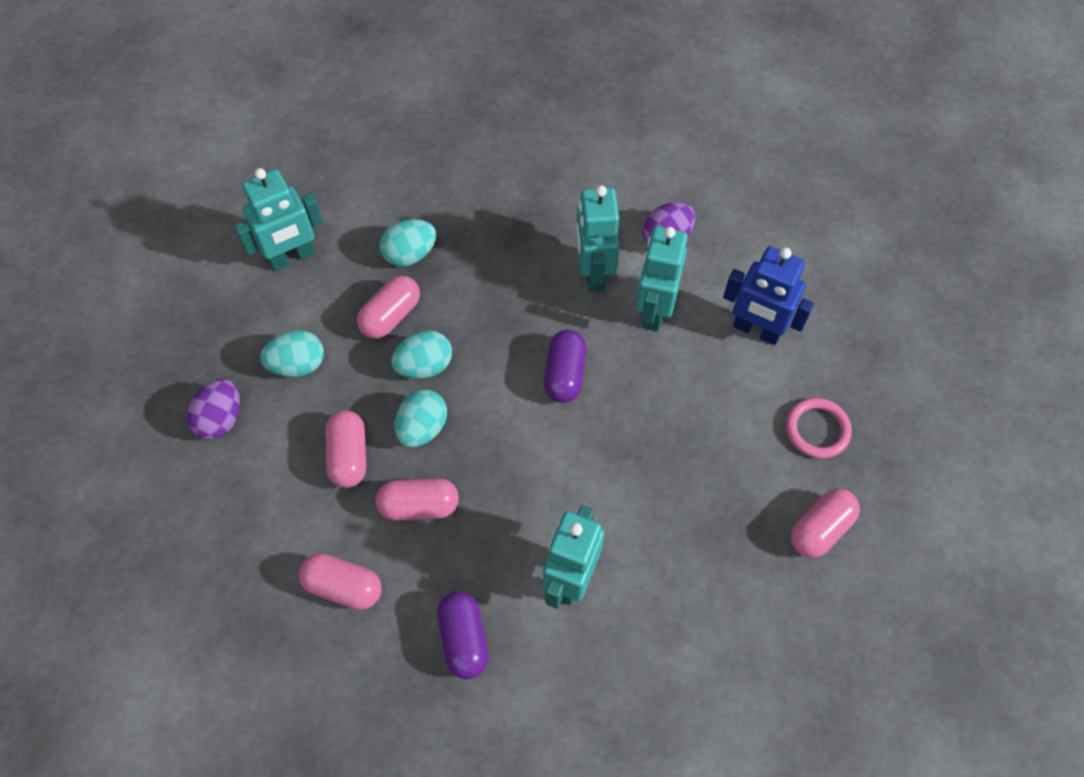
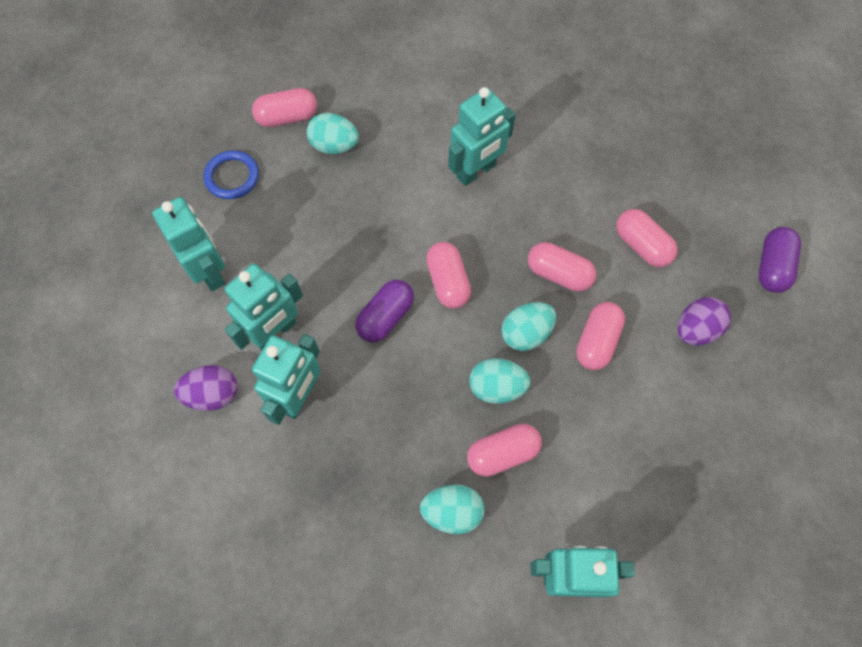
camera: 150 degrees left, 5 degrees up
(220, 419) = (695, 432): purple egg -> purple egg (696, 329)
(298, 365) = (607, 449): turquoise egg -> turquoise egg (334, 145)
(464, 639) = (571, 171): purple capsule -> purple capsule (772, 267)
(527, 438) = (448, 282): none -> pink capsule
(756, 330) = (210, 271): blue robot -> turquoise robot
(817, 430) = (232, 177): pink ring -> blue ring

